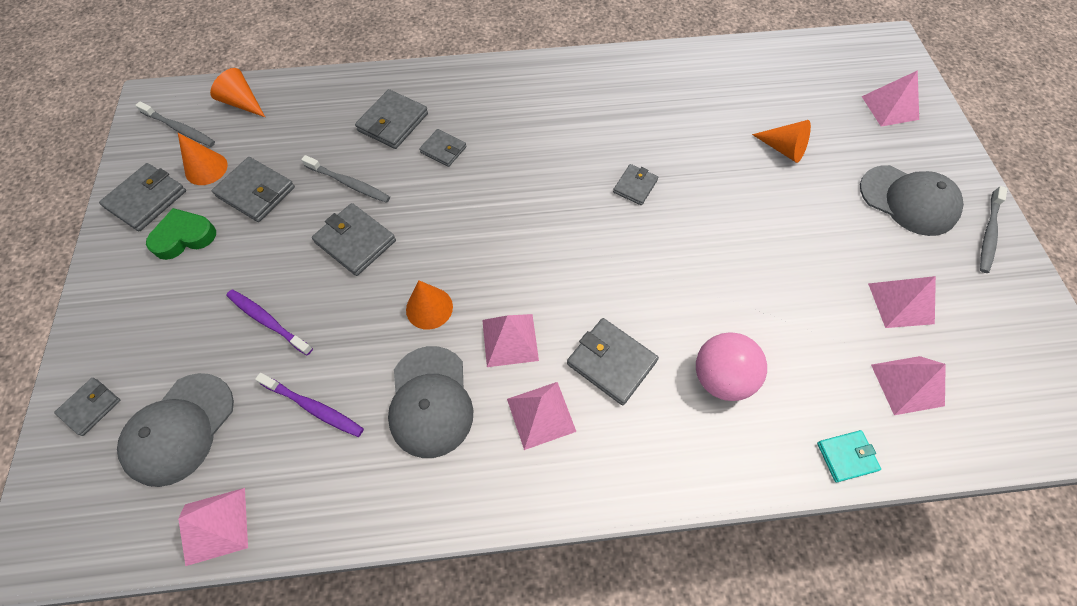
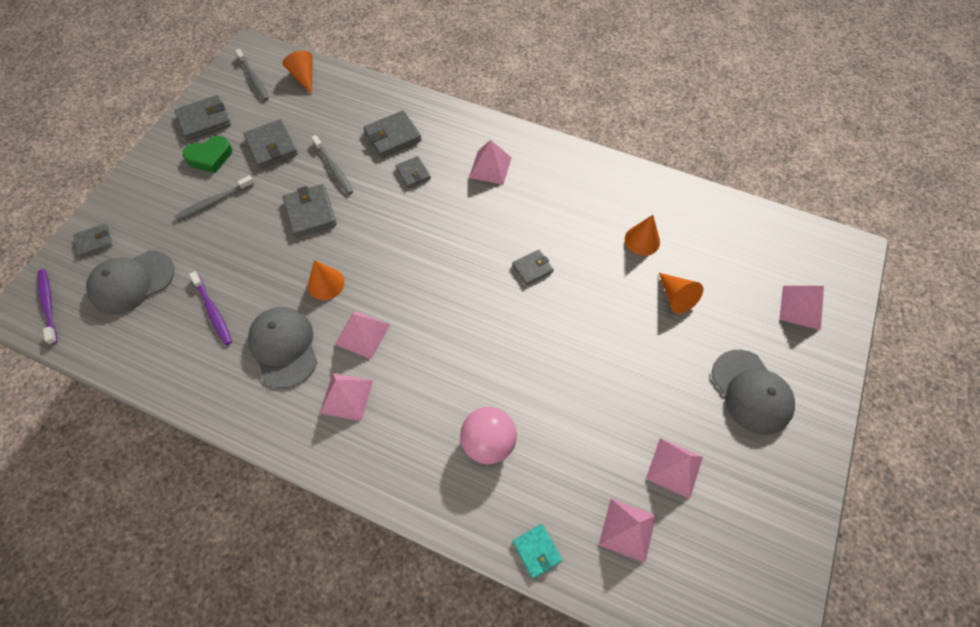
camera: 30 degrees right, 0 degrees up
(184, 237) = (210, 157): green heart -> green heart turned 150 degrees clockwise
(206, 168) = (252, 115): orange cone -> orange cone (642, 240)
(216, 525) = (115, 353): pink pyramid -> pink pyramid (490, 167)
(267, 321) = (223, 239): purple toothbrush -> purple toothbrush (48, 304)
(430, 401) = (284, 347): grey cap -> grey cap turned 135 degrees clockwise
(611, 362) = (419, 388): grey wallet -> none
(846, 456) = (537, 551): turquoise wallet -> turquoise wallet turned 45 degrees clockwise
(988, 234) = (801, 456): grey toothbrush -> grey toothbrush (213, 202)

